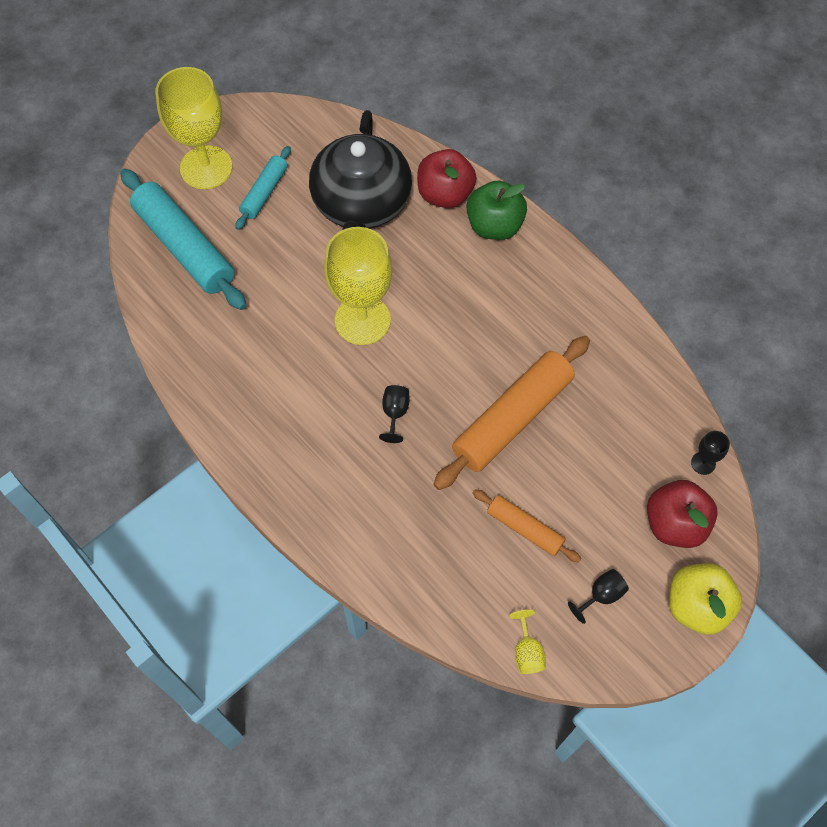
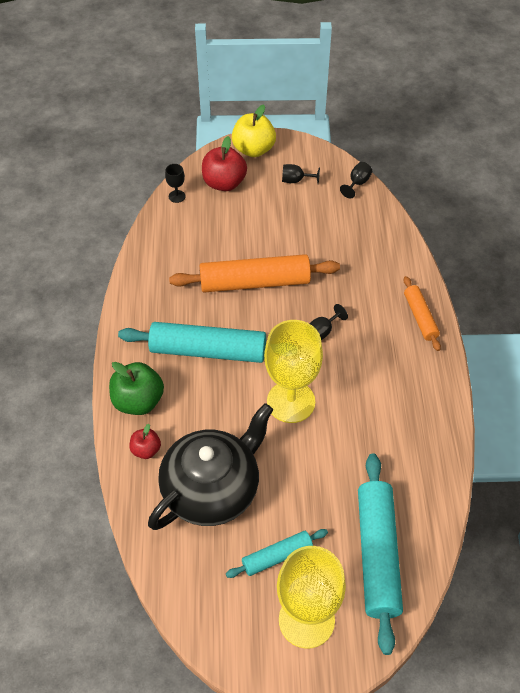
camera: 140 degrees left, 10 degrees down
(445, 194) = (146, 450): red apple -> red apple, size x0.56
(483, 313) = (208, 351): none -> turquoise rolling pin
(524, 529) = (305, 229): orange rolling pin -> orange rolling pin (420, 317)
(527, 652) = (357, 183): yellow goblet -> black goblet

